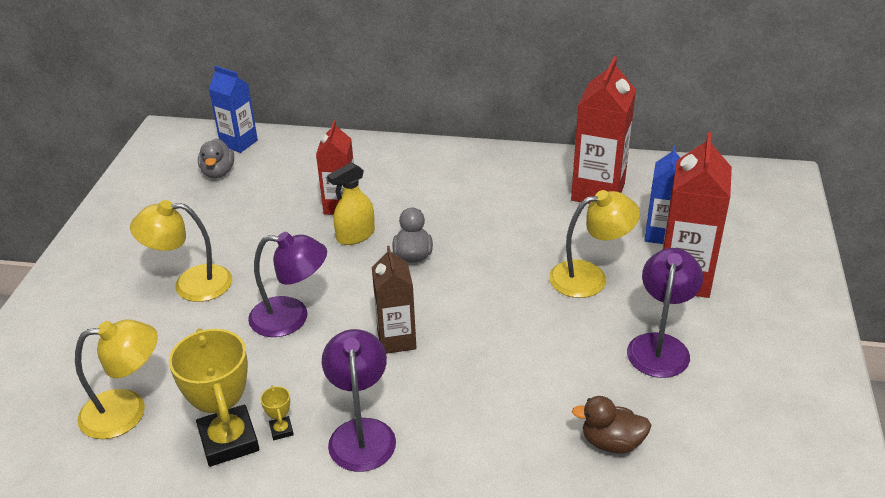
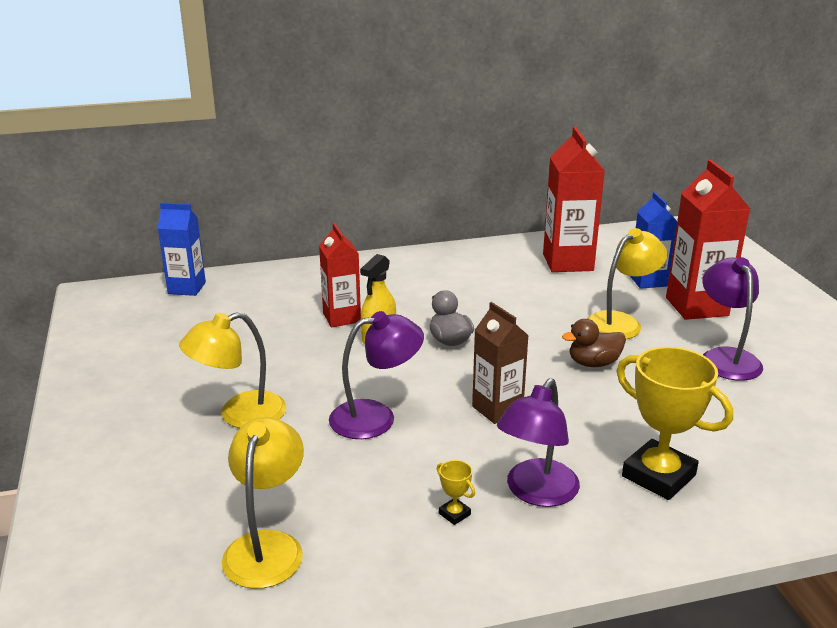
camera: 25 degrees left, 10 degrees down
(127, 411) = (267, 546): yellow lamp -> yellow lamp turned 45 degrees counterclockwise
(218, 172) = (185, 316): grey duck -> none
(228, 440) = (407, 539): yellow trophy -> yellow trophy (658, 476)
(361, 433) = (536, 493): purple lamp -> purple lamp turned 120 degrees counterclockwise
(611, 442) = (759, 437): brown duck -> brown duck (593, 363)

